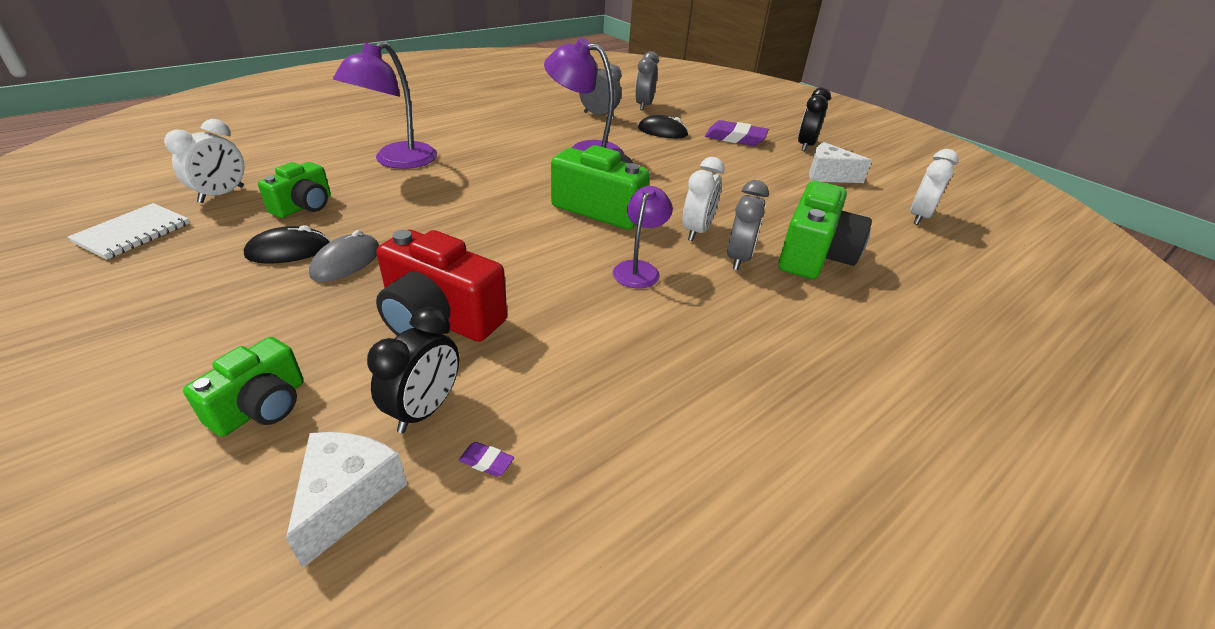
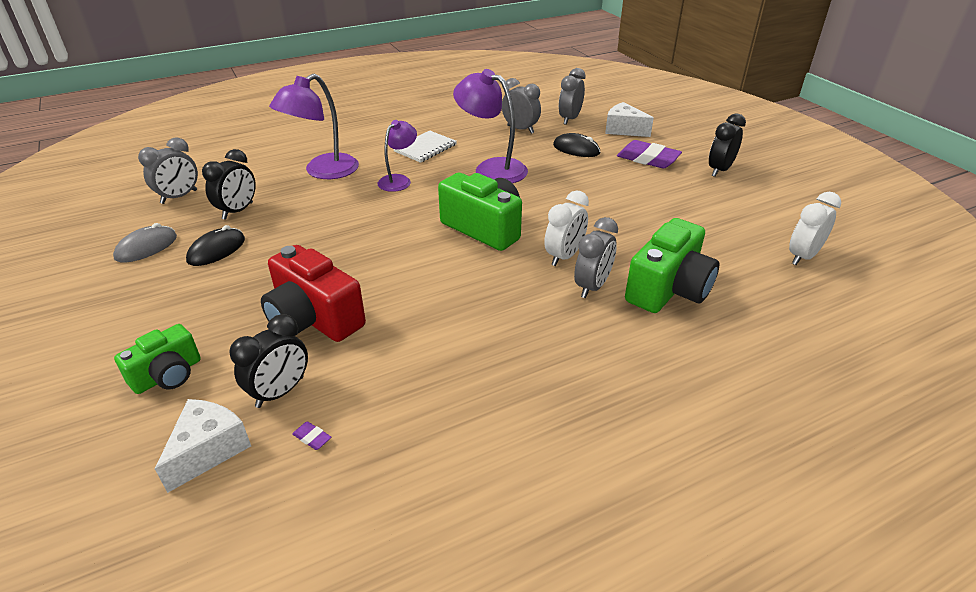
camera: 15 degrees right, 0 degrees up
(133, 233) = (110, 227): white notebook -> white notebook (425, 148)
(222, 195) = (179, 197): white clock -> grey clock
(288, 250) = (216, 250): black mouse -> black mouse turned 45 degrees counterclockwise
(304, 206) = (238, 211): green camera -> black clock
(346, 262) = (257, 263): grey mouse -> grey mouse (146, 247)
(639, 269) = (495, 289): purple lamp -> purple lamp (399, 180)
(828, 175) = (727, 205): white cheese -> white cheese (623, 130)

